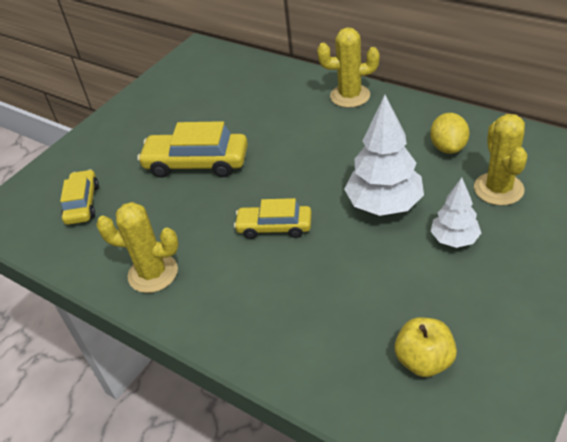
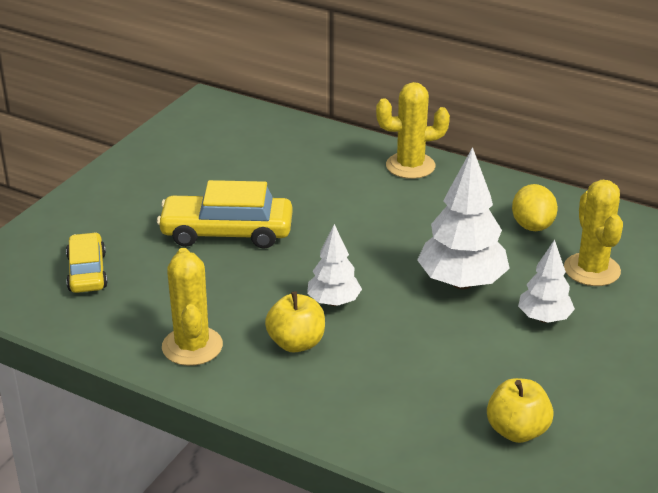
camera: 10 degrees left, 10 degrees down
(153, 273) = (192, 346): yellow cactus -> yellow cactus turned 75 degrees clockwise
(238, 269) = (296, 343): none -> yellow apple
(274, 227) = (334, 302): yellow car -> white tree

